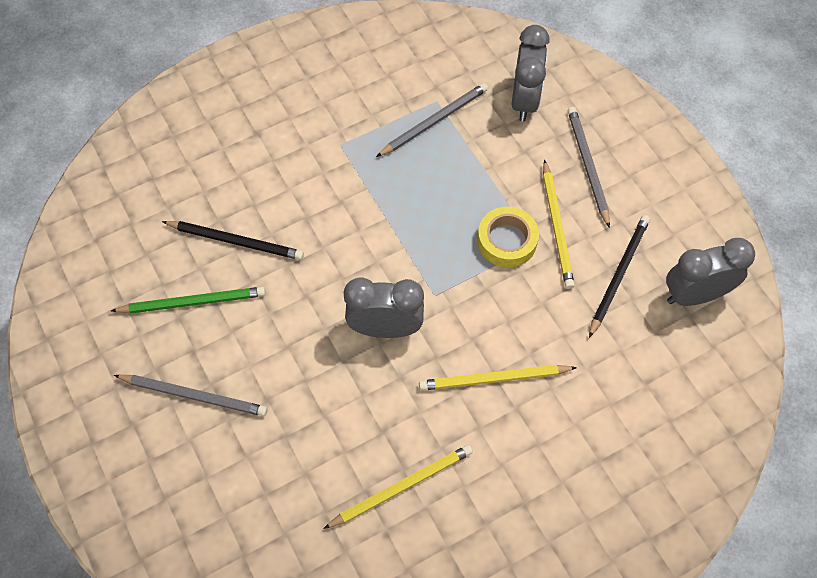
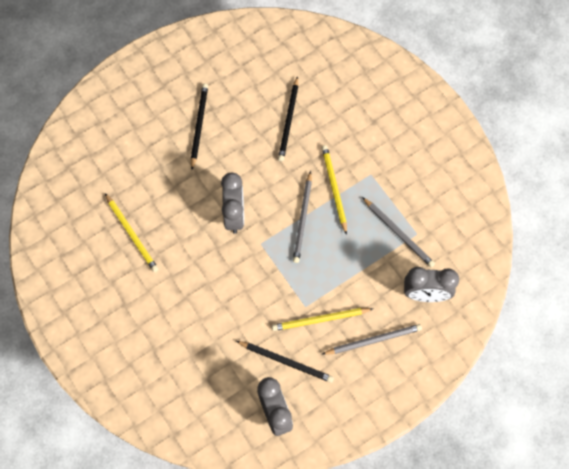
camera: 85 degrees right, 5 degrees up
(193, 302) = (244, 103): green pencil -> none
(194, 396) = (183, 114): grey pencil -> grey pencil (303, 219)
(220, 371) = (199, 125): none -> black pencil
(494, 379) = (204, 283): yellow pencil -> yellow pencil (334, 188)
(507, 241) = (305, 287): yellow tape -> none

